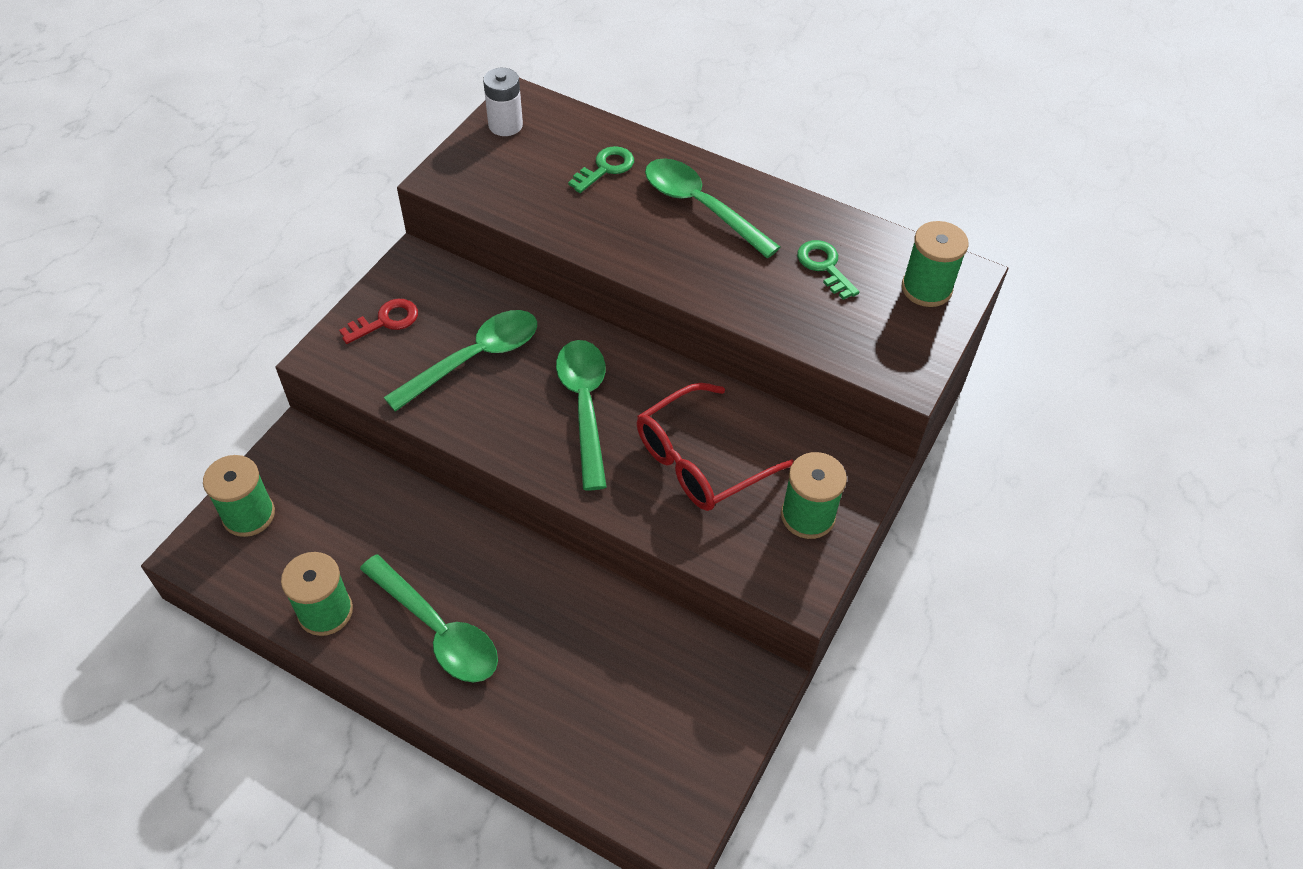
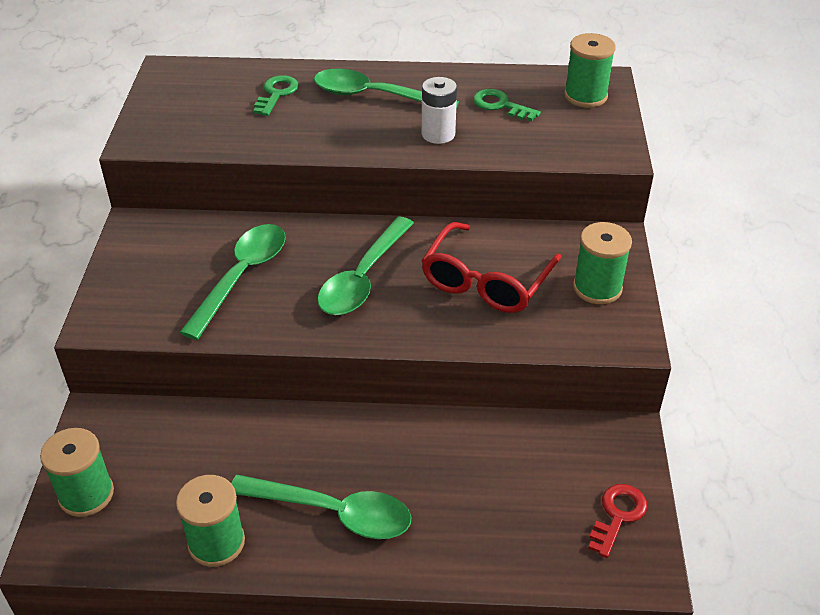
camera: 25 degrees left, 10 degrees down
(386, 321) = (139, 276): red key -> red key (618, 515)
(505, 125) = (167, 89): white battery -> white battery (438, 134)
(584, 407) = (363, 278): green spoon -> green spoon turned 120 degrees counterclockwise

